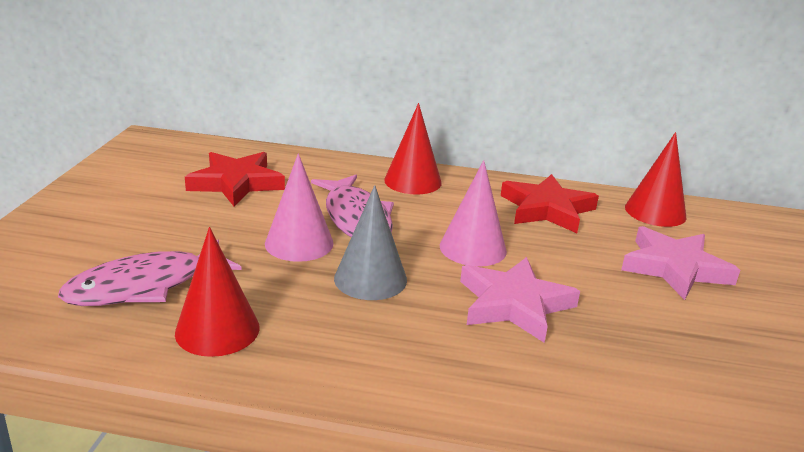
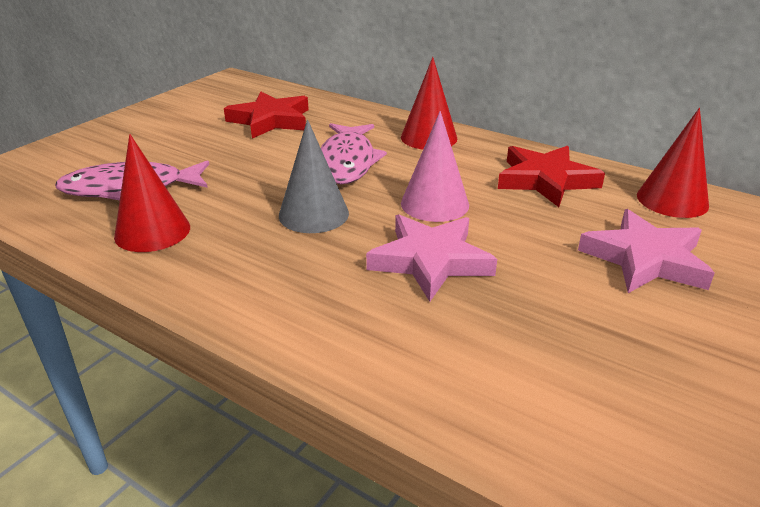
camera: 25 degrees right, 5 degrees up
(299, 243) = (279, 175): pink cone -> none

